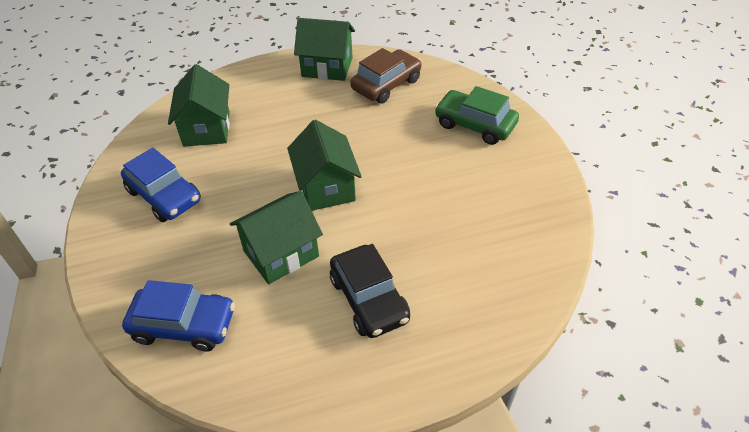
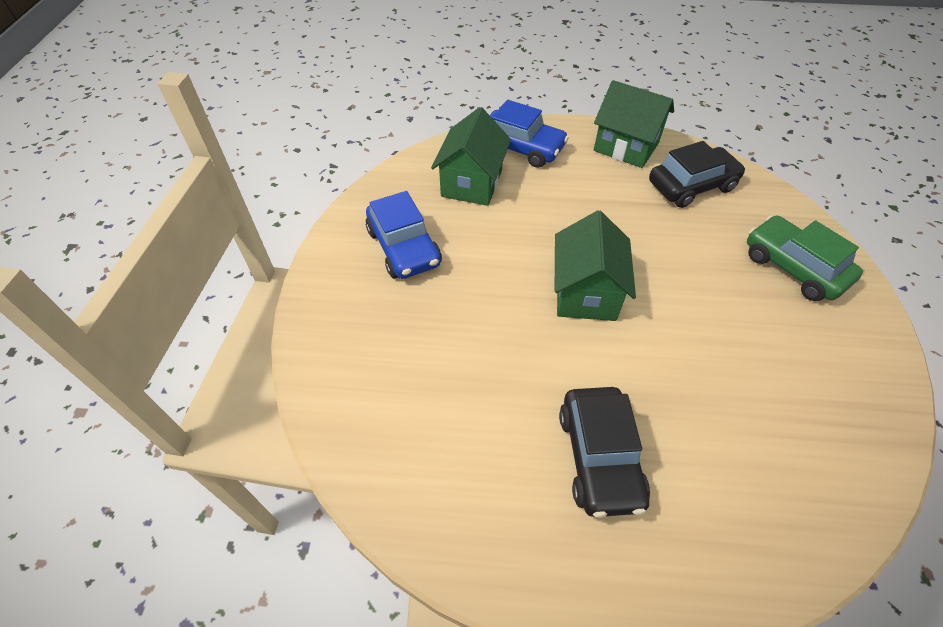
camera: 20 degrees right, 5 degrees up
(184, 325) = (376, 411): blue car -> blue car (521, 148)
(281, 253) = (510, 359): green house -> none
(386, 84) = (691, 186): brown car -> black car

